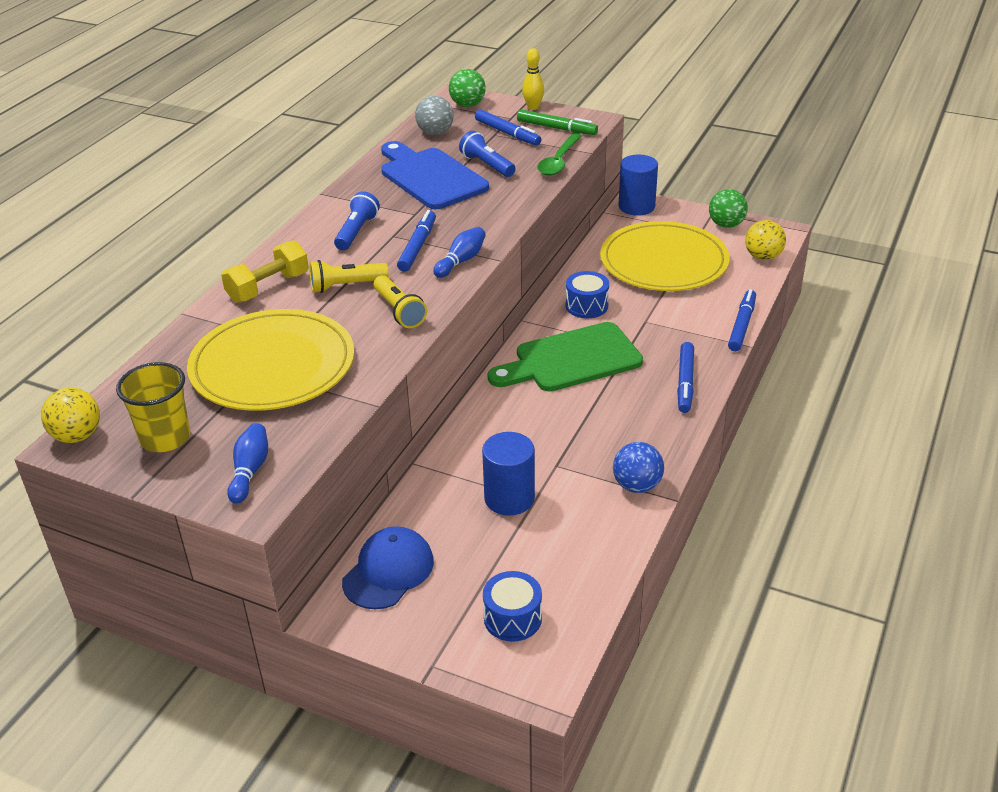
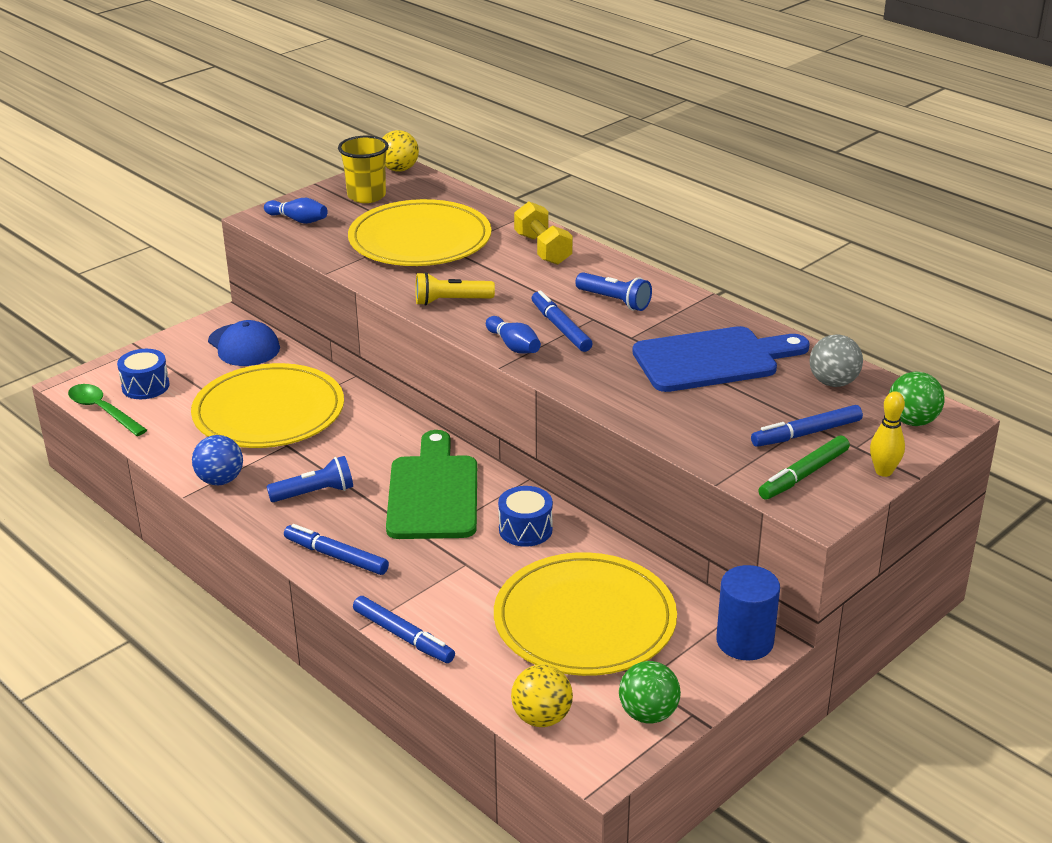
camera: 110 degrees right, 5 degrees down
(346, 286) = (515, 283): yellow flashlight -> none
(417, 246) = (560, 328): blue marker -> blue marker turned 150 degrees counterclockwise
(487, 165) = (721, 401): blue flashlight -> blue flashlight (315, 493)
(509, 498) = (269, 412): blue cylinder -> yellow plate
(559, 161) = (702, 453): green spoon -> green spoon (102, 410)

